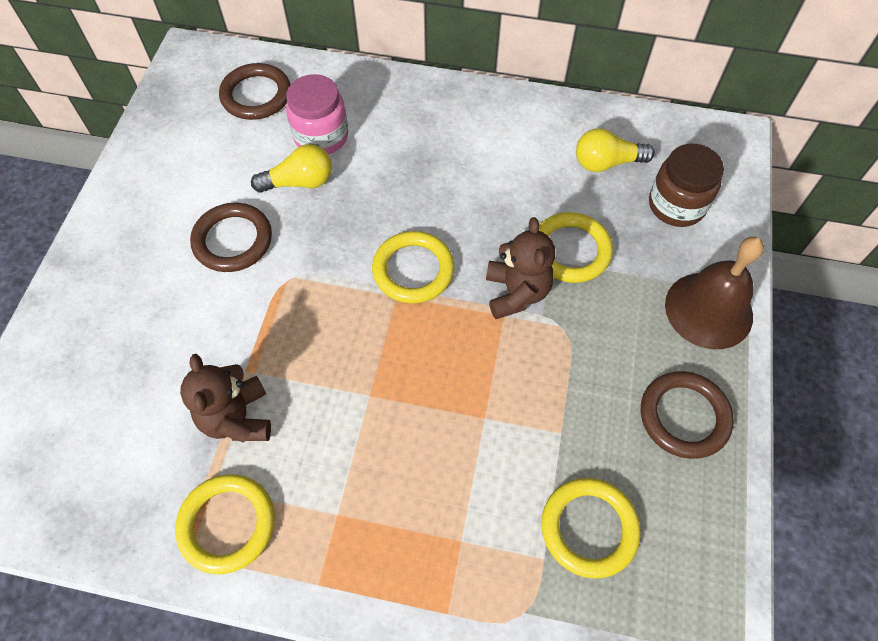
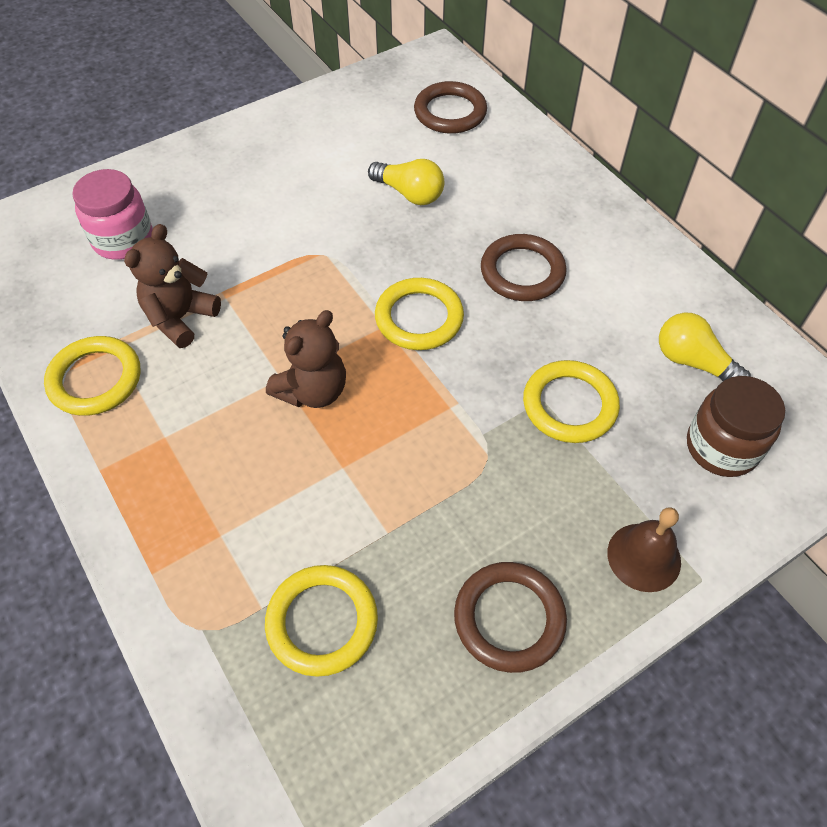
camera: 45 degrees right, 5 degrees down
(233, 240) = (315, 200): brown ring -> brown ring (522, 272)
(321, 137) = (464, 173): pink jar -> pink jar (123, 240)
(516, 293) = (481, 399): brown teddy bear -> brown teddy bear (313, 390)
(708, 310) = (644, 557): brown bell -> brown bell, size x0.66

